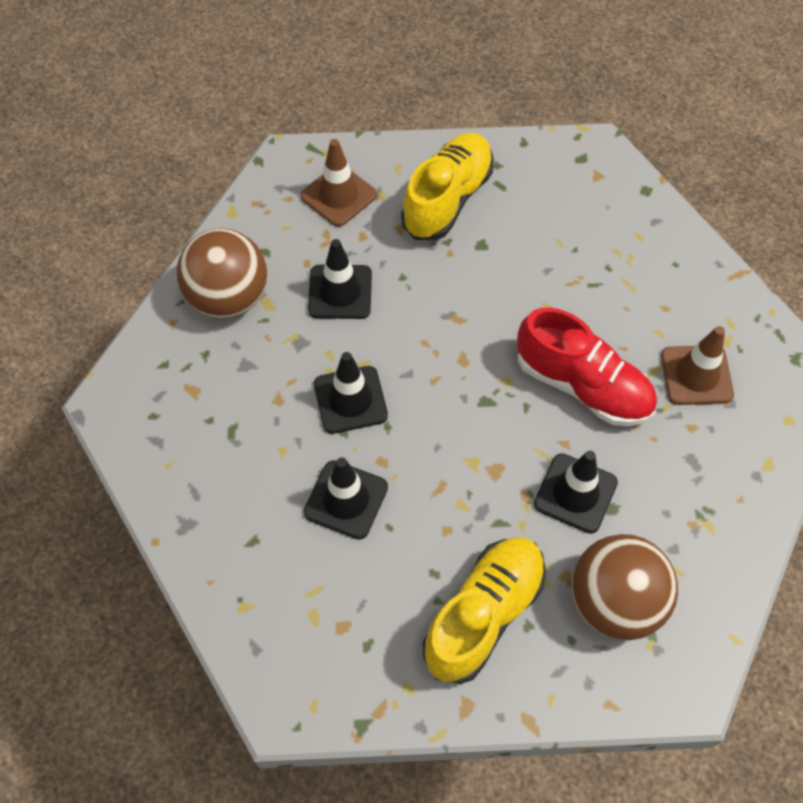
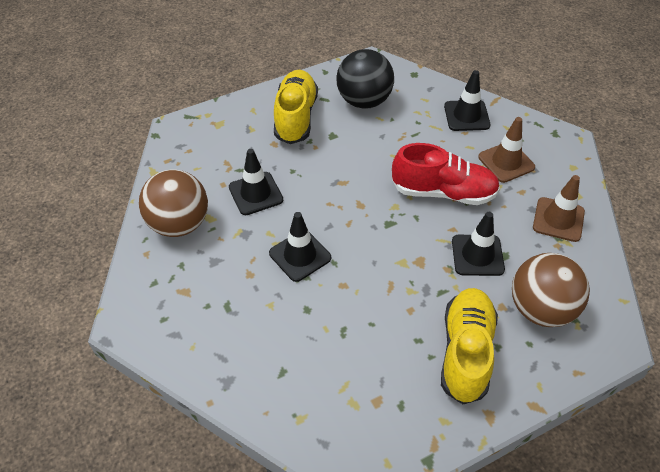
camera: 25 degrees left, 10 degrees down
(338, 195) = (222, 138): brown traffic cone -> brown traffic cone (558, 219)
(346, 500) = (332, 318): black traffic cone -> black traffic cone (466, 116)
(552, 208) = (364, 101): none -> black ball

